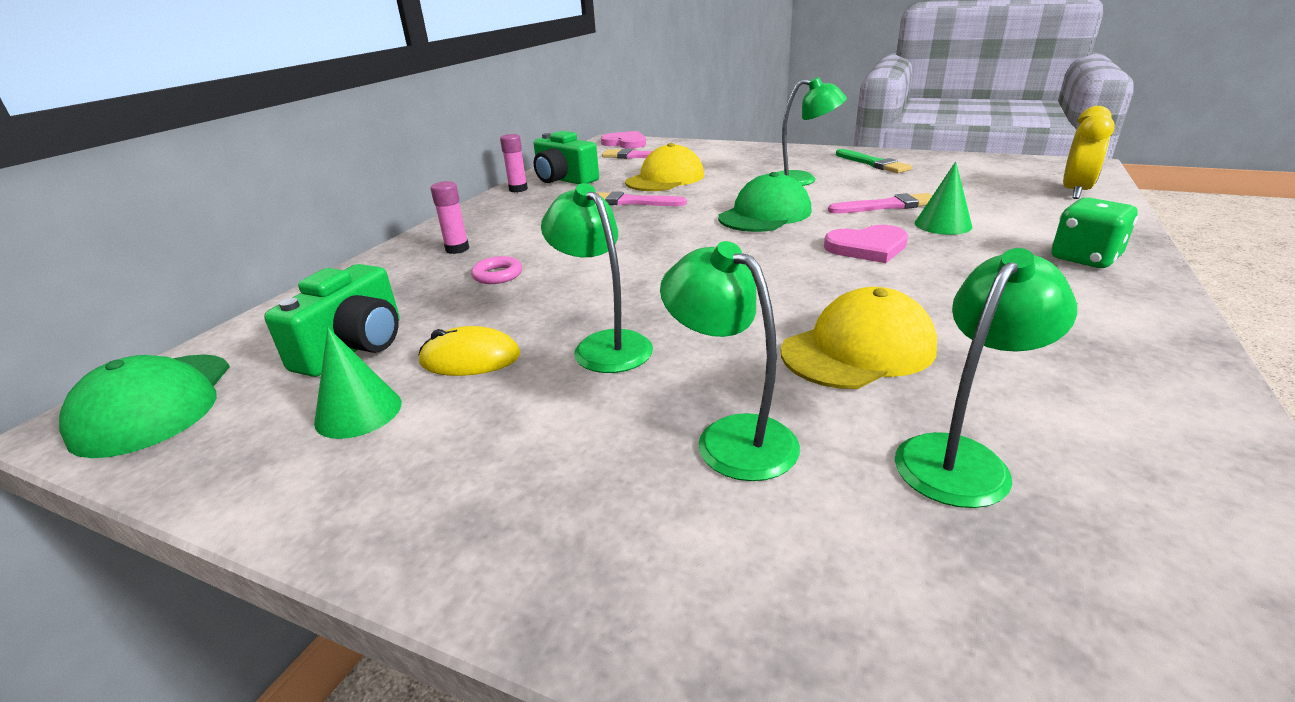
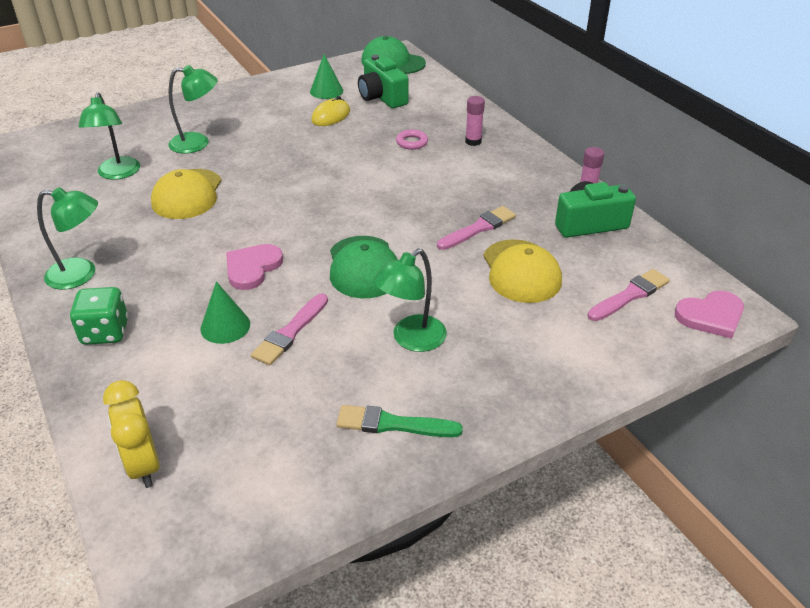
camera: 125 degrees right, 10 degrees up
(604, 345) = (293, 144): green lamp -> green lamp (81, 274)

